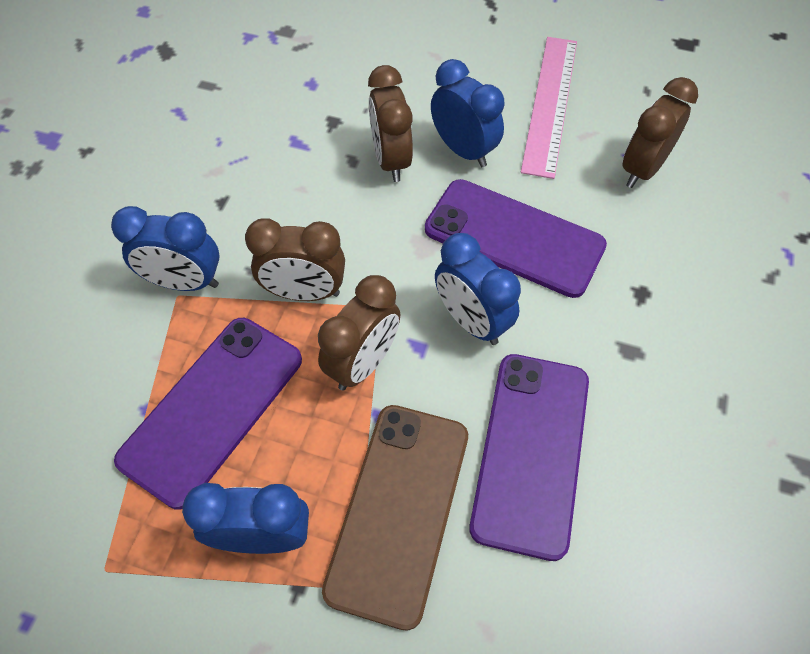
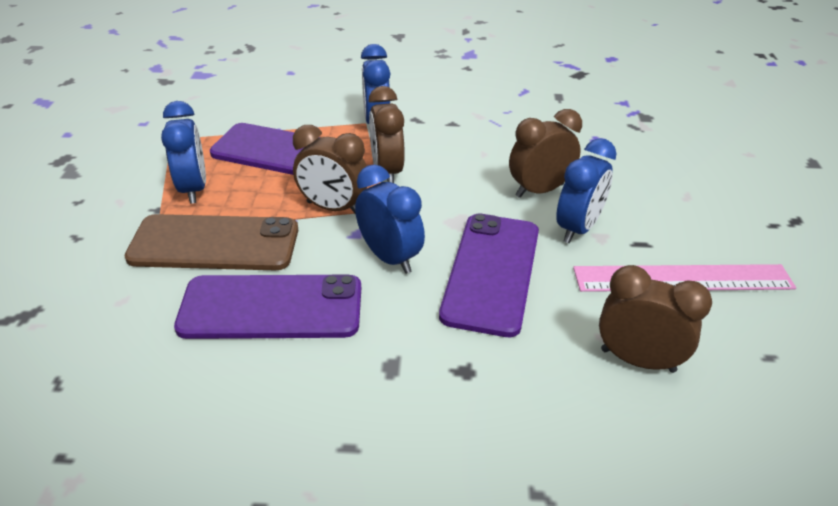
camera: 75 degrees right, 20 degrees down
(471, 321) = (390, 258): blue clock -> blue clock turned 105 degrees clockwise

